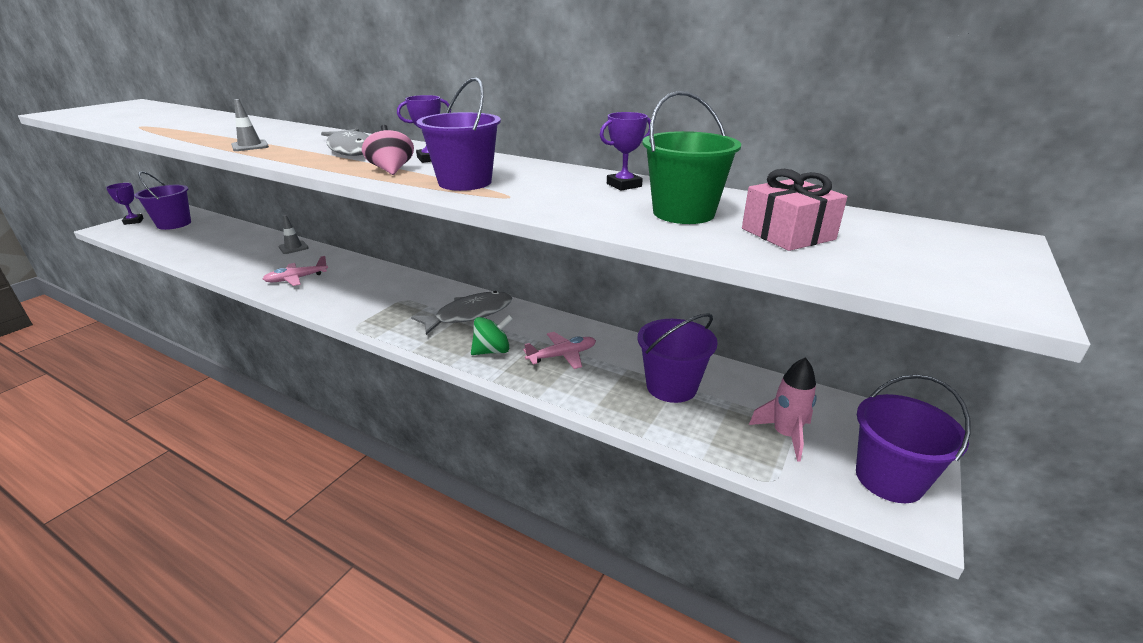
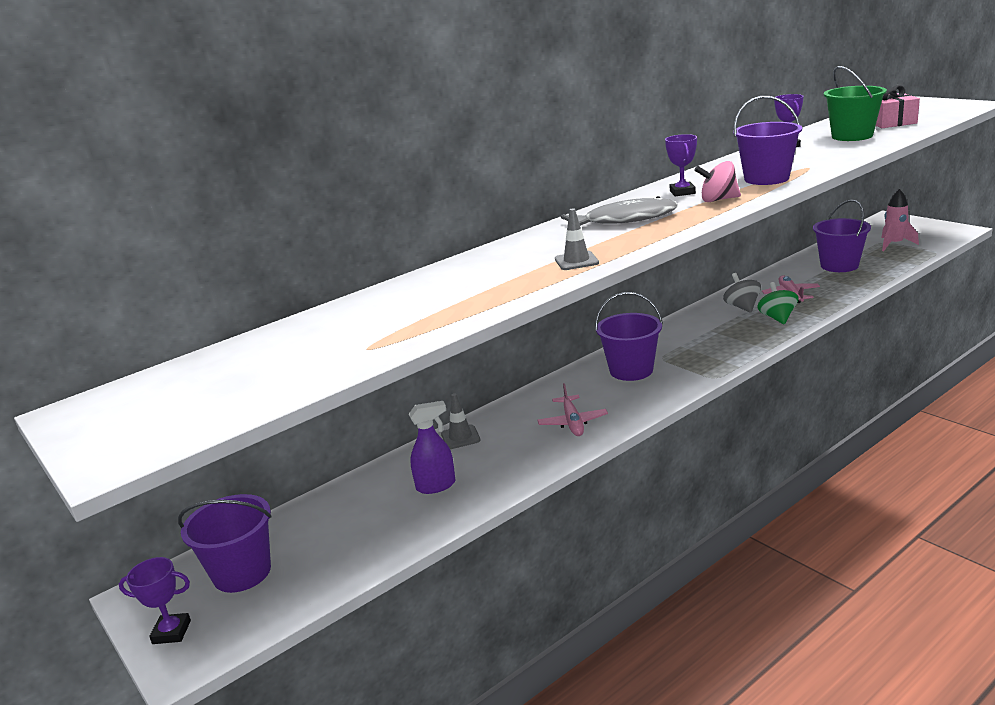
camera: 65 degrees left, 5 degrees down
(232, 251) = (436, 486): none -> purple spray bottle
(470, 314) = (707, 327): grey fish -> none
(522, 329) = (742, 307): none -> grey spinning top
(889, 479) = (932, 229): purple bucket -> purple bucket (631, 370)

